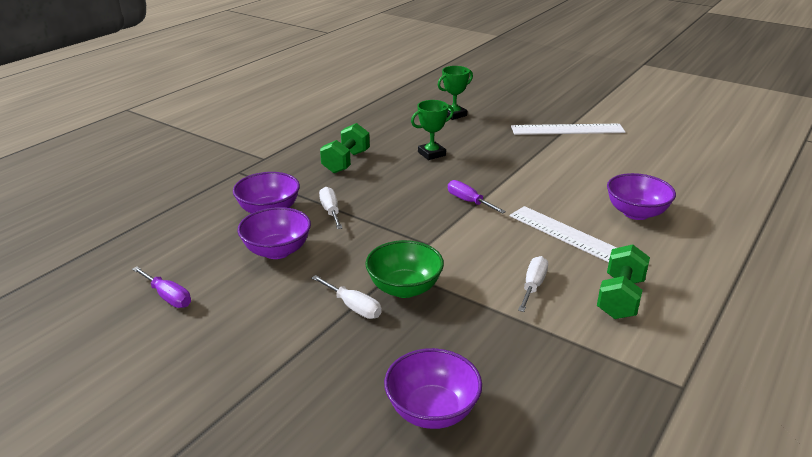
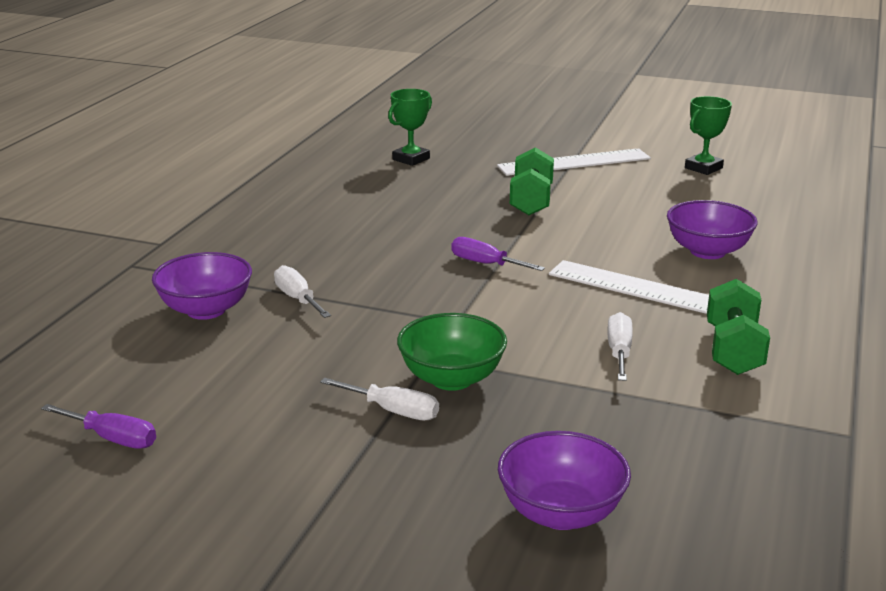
camera: 15 degrees left, 5 degrees down
(277, 251) = (246, 358): purple bowl -> none
(346, 162) = (287, 234): green dumbbell -> green dumbbell (531, 201)
(431, 154) = (404, 211): green trophy -> green trophy (703, 168)

